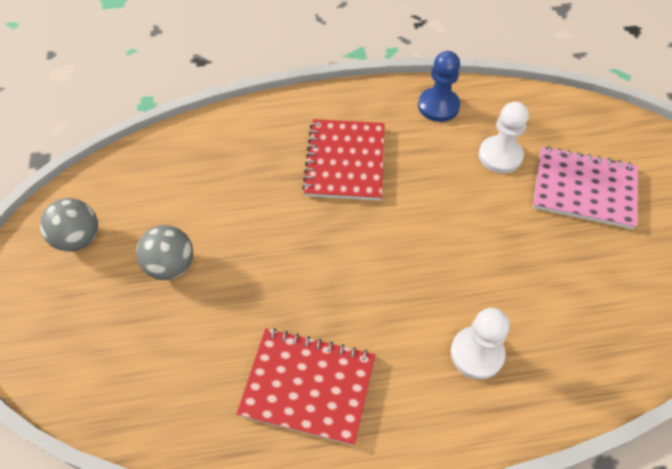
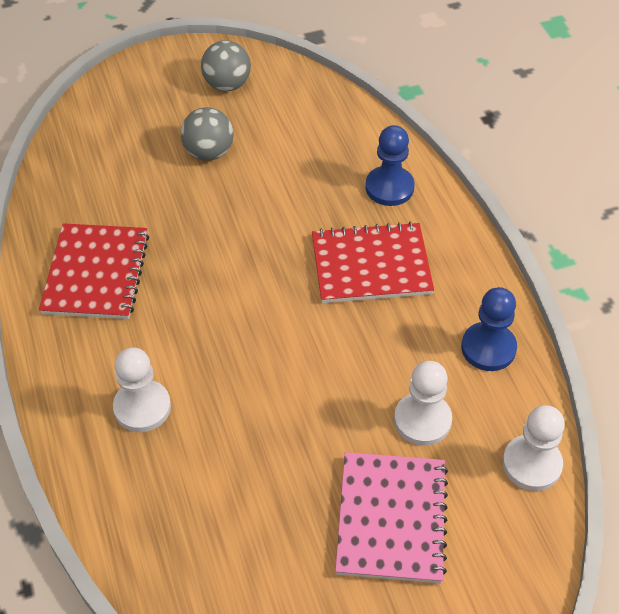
camera: 80 degrees right, 5 degrees down
(262, 134) = (389, 187): none -> blue pawn
(538, 104) = (531, 464): none -> white pawn

